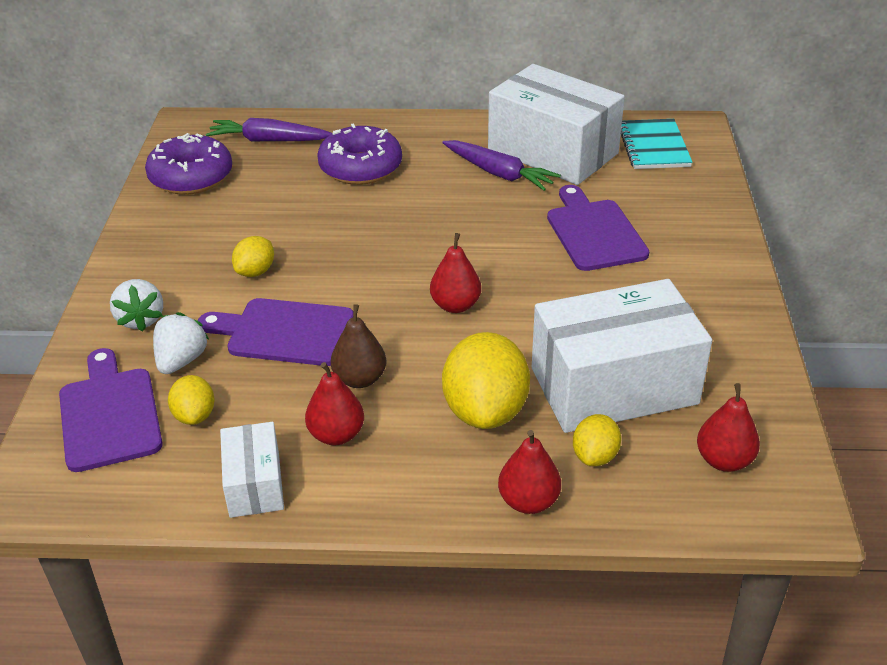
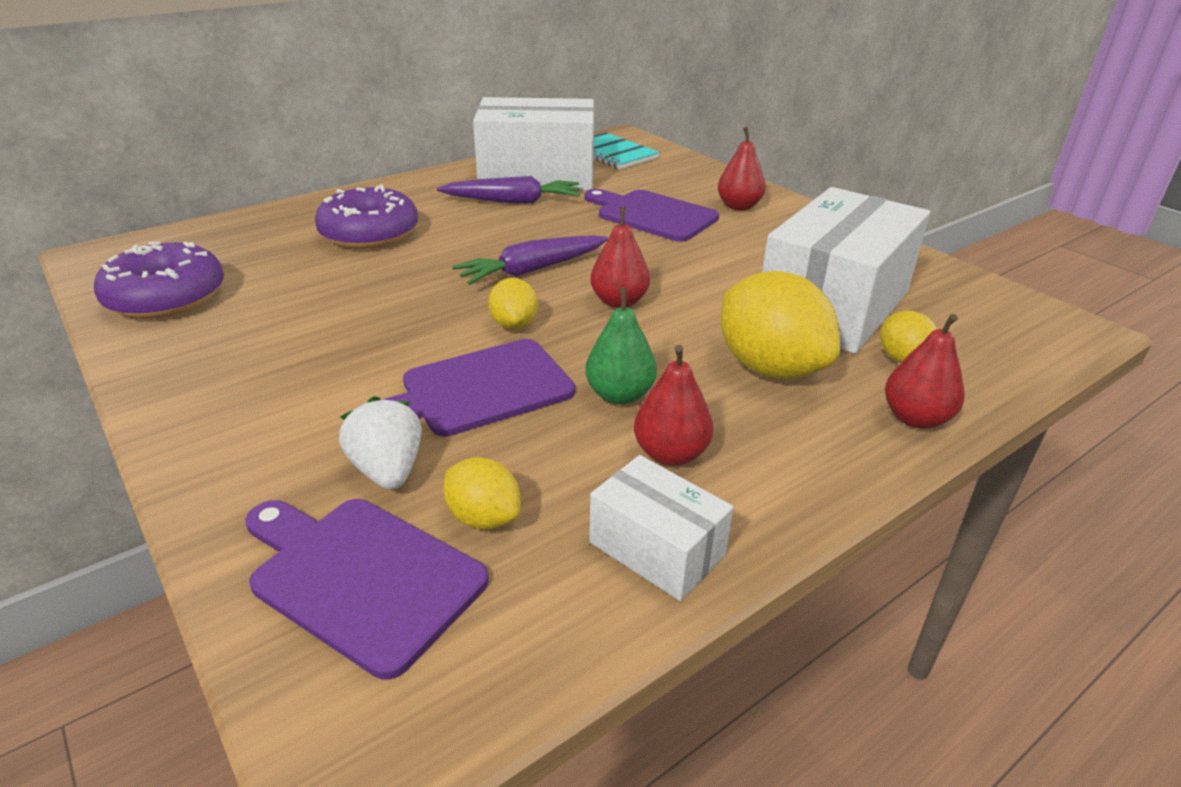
camera: 40 degrees left, 5 degrees down
(140, 319) = (272, 453): white strawberry -> none
(255, 271) = (367, 351): yellow lemon -> yellow lemon (514, 324)
(268, 140) = (229, 241): purple carrot -> purple carrot (532, 270)
(360, 379) = (620, 395): brown pear -> green pear
(724, 460) = (983, 320): red pear -> red pear (739, 206)

